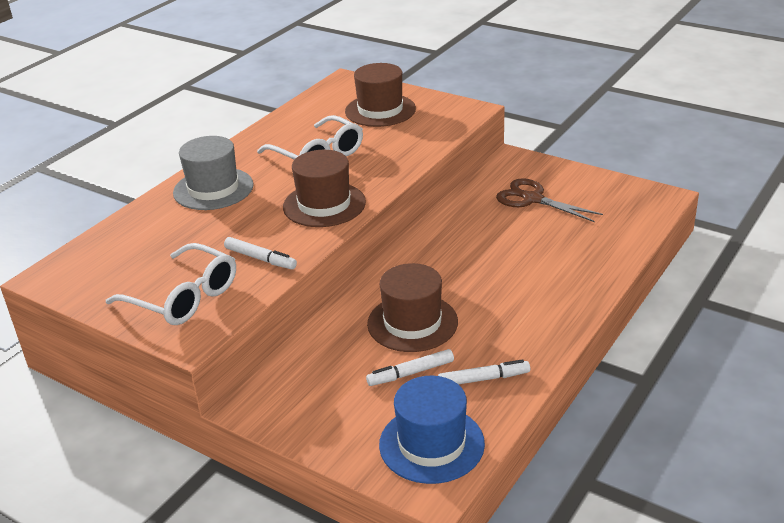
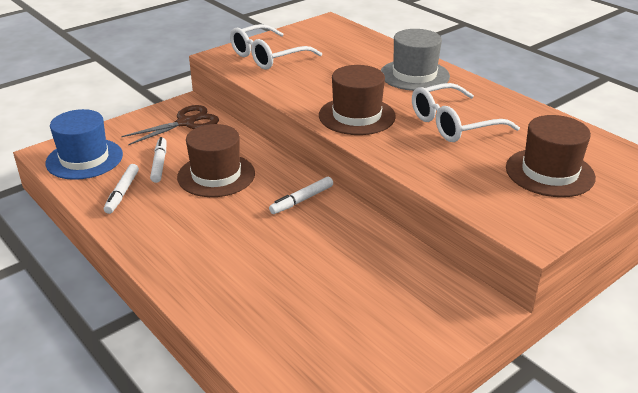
camera: 105 degrees right, 0 degrees up
(260, 258) = (293, 83): white marker -> white marker (302, 200)
(532, 199) = (374, 295): brown scissors -> brown scissors (186, 122)

